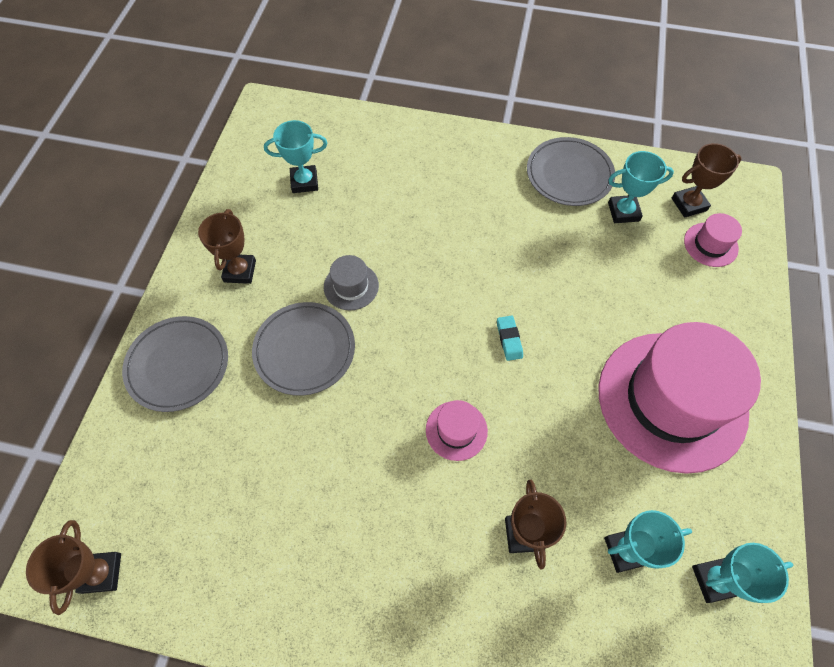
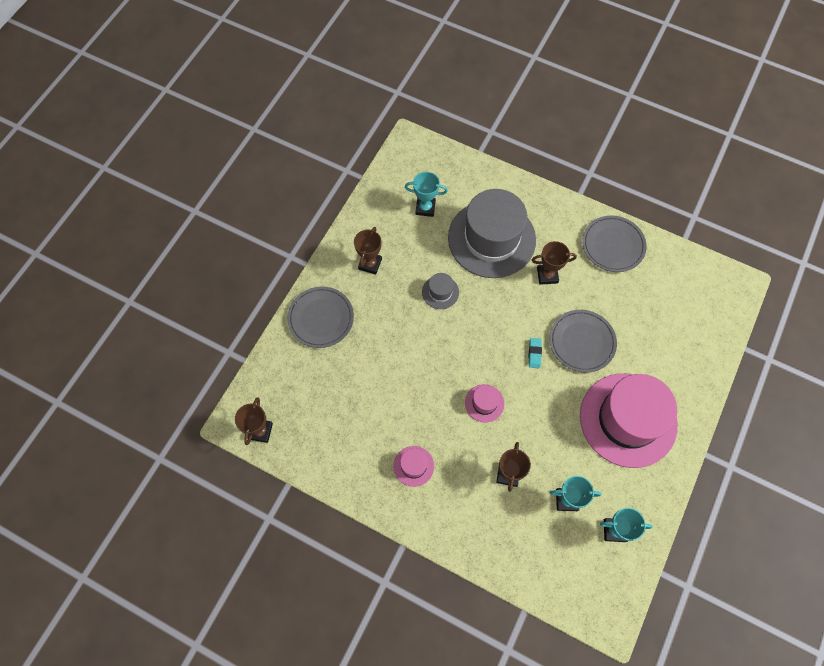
camera: 15 degrees right, 5 degrees up
(304, 350) = (401, 328): grey plate -> grey plate (582, 342)
(405, 201) = (491, 239): none -> grey hat
(623, 212) = (642, 283): turquoise trophy -> none
(689, 204) = (691, 288): brown trophy -> brown trophy (547, 275)
(710, 244) = (695, 322): pink hat -> pink hat (413, 466)

